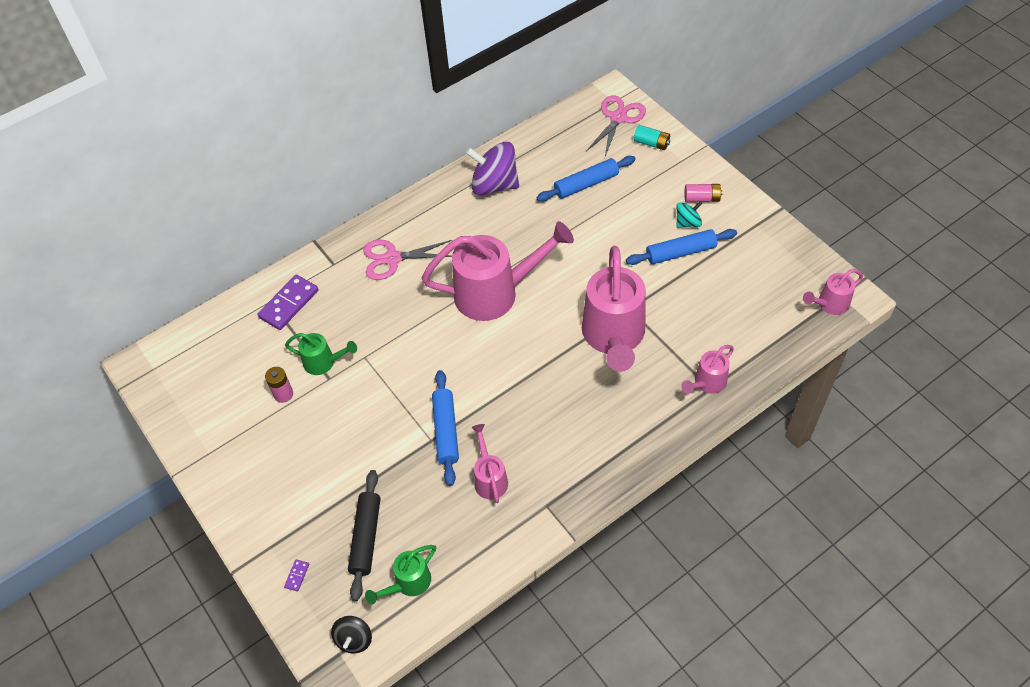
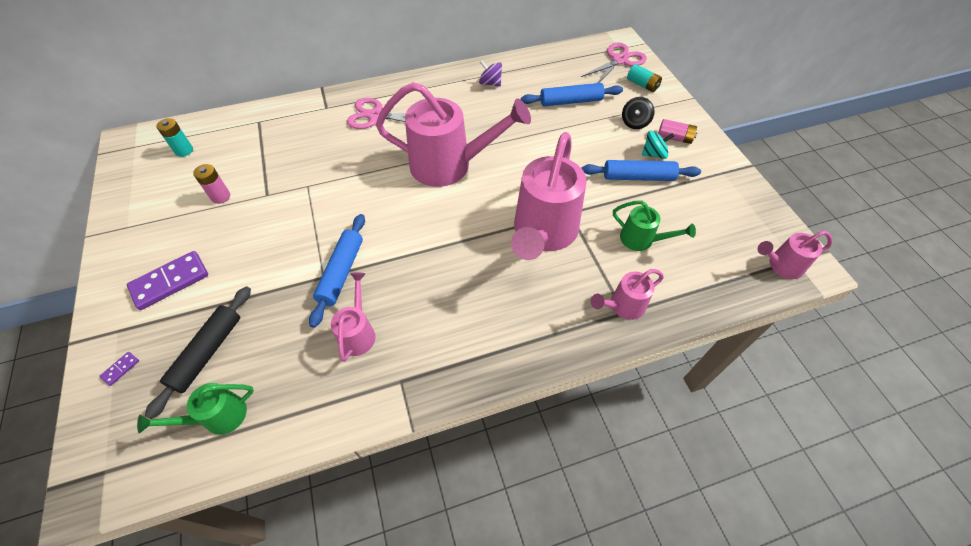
camera: 15 degrees right, 0 degrees up
(211, 357) = (184, 150): none -> turquoise battery
(289, 304) = (272, 127): purple domino -> purple domino (170, 281)
(324, 362) = (270, 180): green watering can -> green watering can (642, 240)
(354, 639) = (127, 461): black spinning top -> black spinning top (634, 123)
(494, 185) = (490, 83): purple spinning top -> purple spinning top, size x0.51

